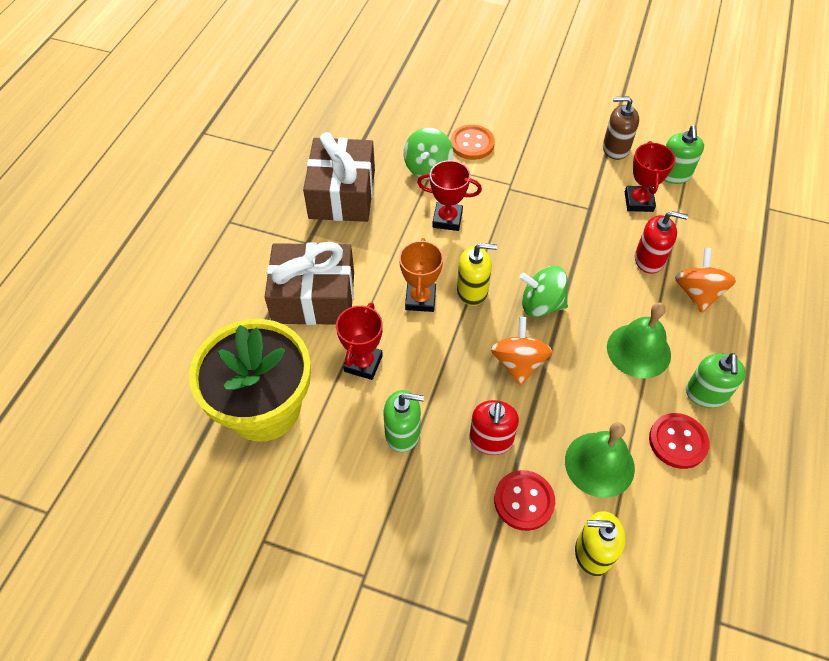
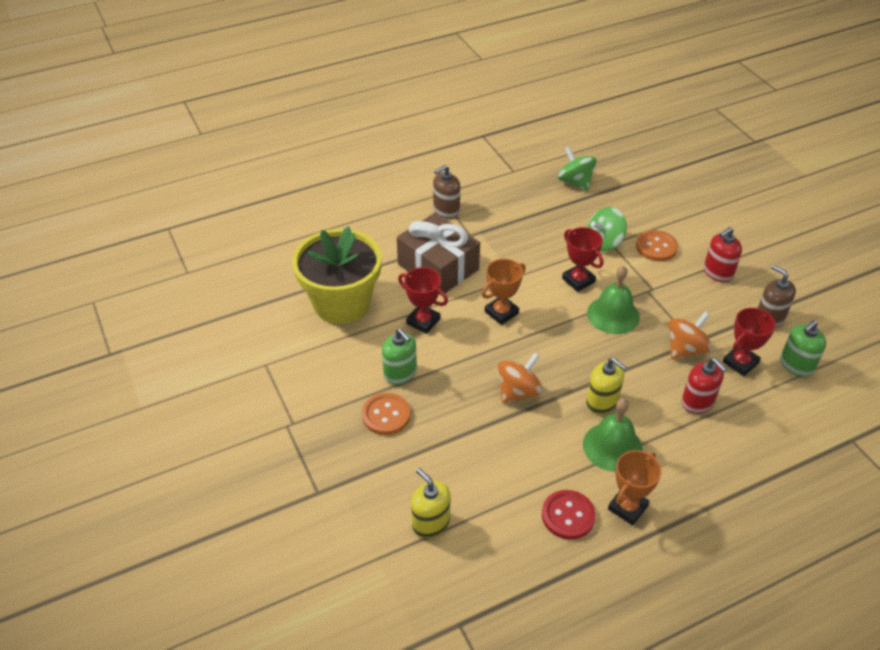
camera: 45 degrees right, 10 degrees down
(255, 233) = (446, 210): none -> brown soap dispenser
(342, 194) = (526, 222): brown gift -> none
(363, 363) = (423, 321): red trophy -> red trophy turned 60 degrees clockwise
(439, 486) = (386, 415): none -> orange button
(472, 291) = (541, 331): yellow soap dispenser -> yellow soap dispenser (602, 402)
(491, 440) = (447, 417): red soap dispenser -> red soap dispenser (718, 272)
(524, 501) = (425, 463): red button -> none
(541, 304) = (578, 371): green spinning top -> green spinning top (575, 182)
(599, 464) = (497, 484): green bell -> green bell (613, 315)
(697, 293) = (707, 448): orange spinning top -> orange spinning top (685, 349)
(706, 394) = (627, 507): green soap dispenser -> orange trophy

